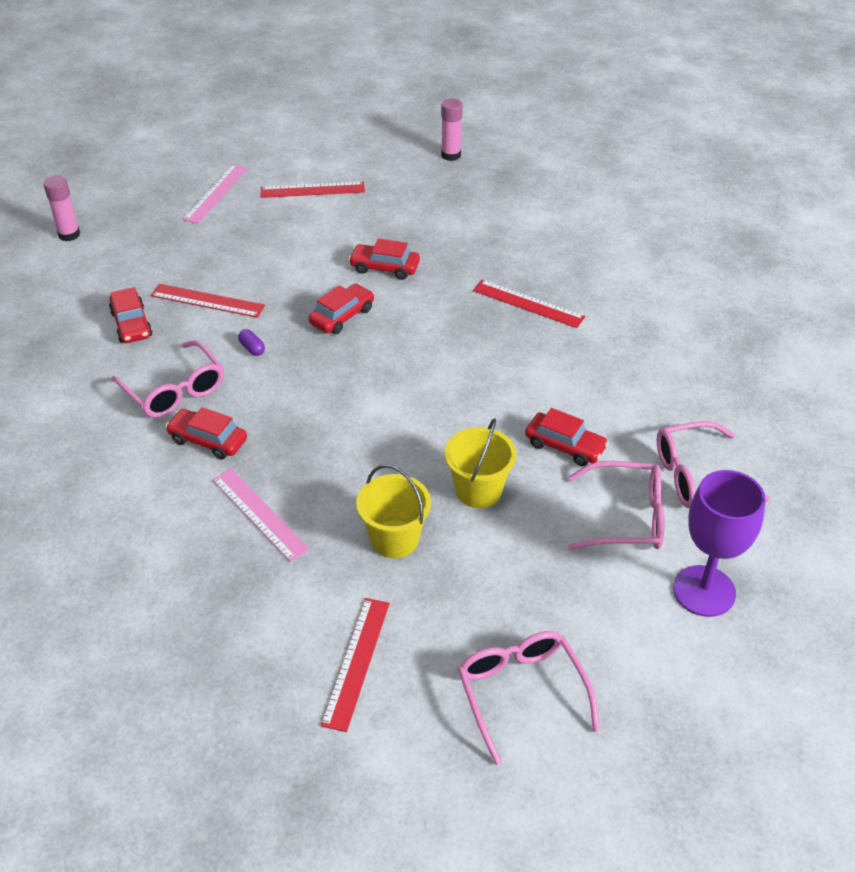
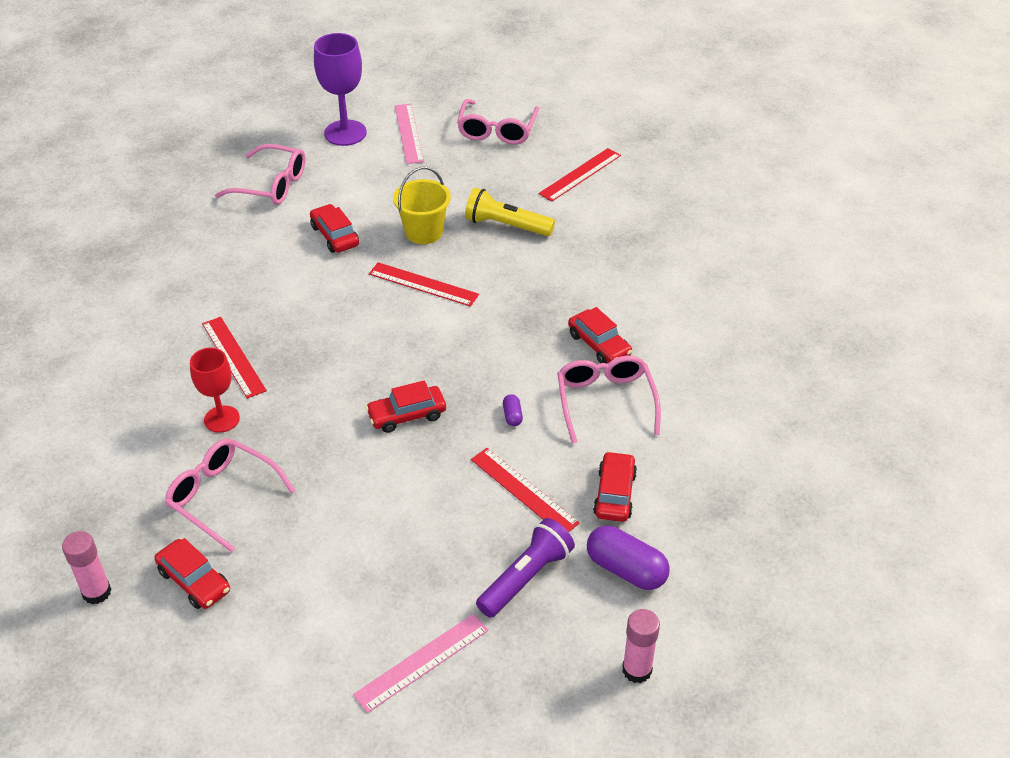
camera: 150 degrees left, 0 degrees up
(100, 282) = (626, 569): none -> purple capsule
(173, 253) = (526, 578): none -> purple flashlight
(260, 514) = (589, 275): pink ruler -> pink ruler (408, 133)
(312, 190) = (304, 610): red ruler -> red ruler (423, 284)
(384, 268) = (321, 454): red car -> red car (194, 581)
(394, 539) = (506, 225): yellow bucket -> yellow flashlight
(484, 261) = (222, 419): none -> red goblet
(626, 517) = (345, 181): pink glasses -> pink glasses (223, 497)

